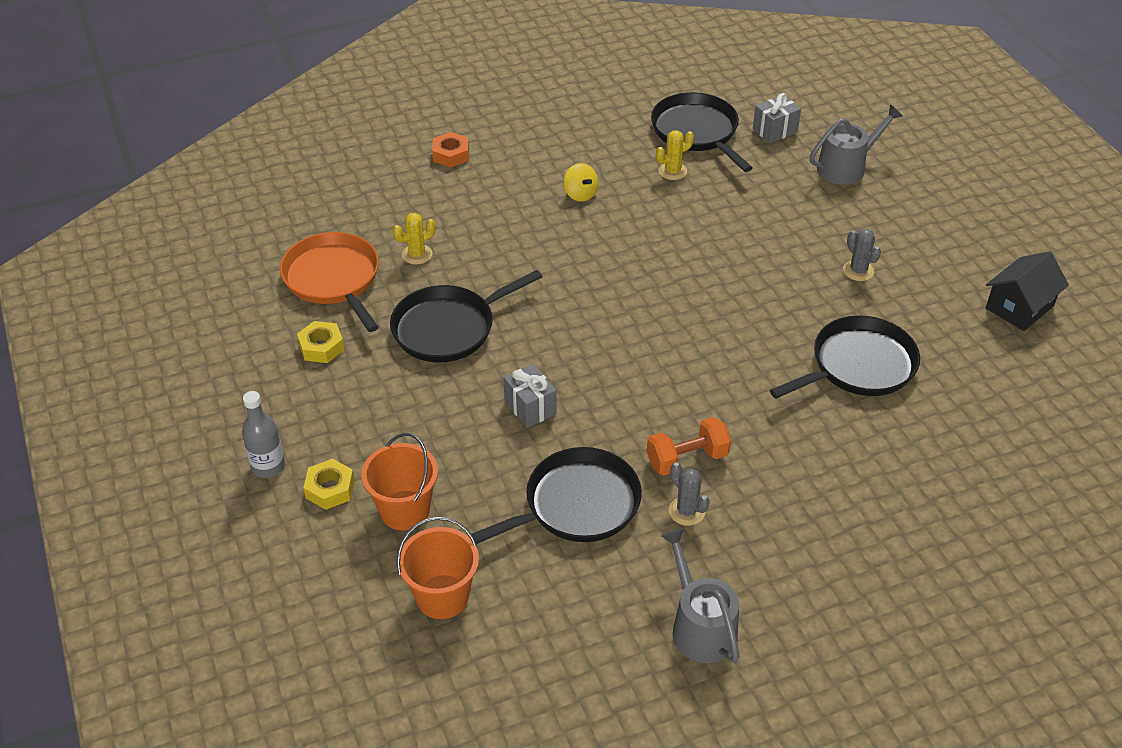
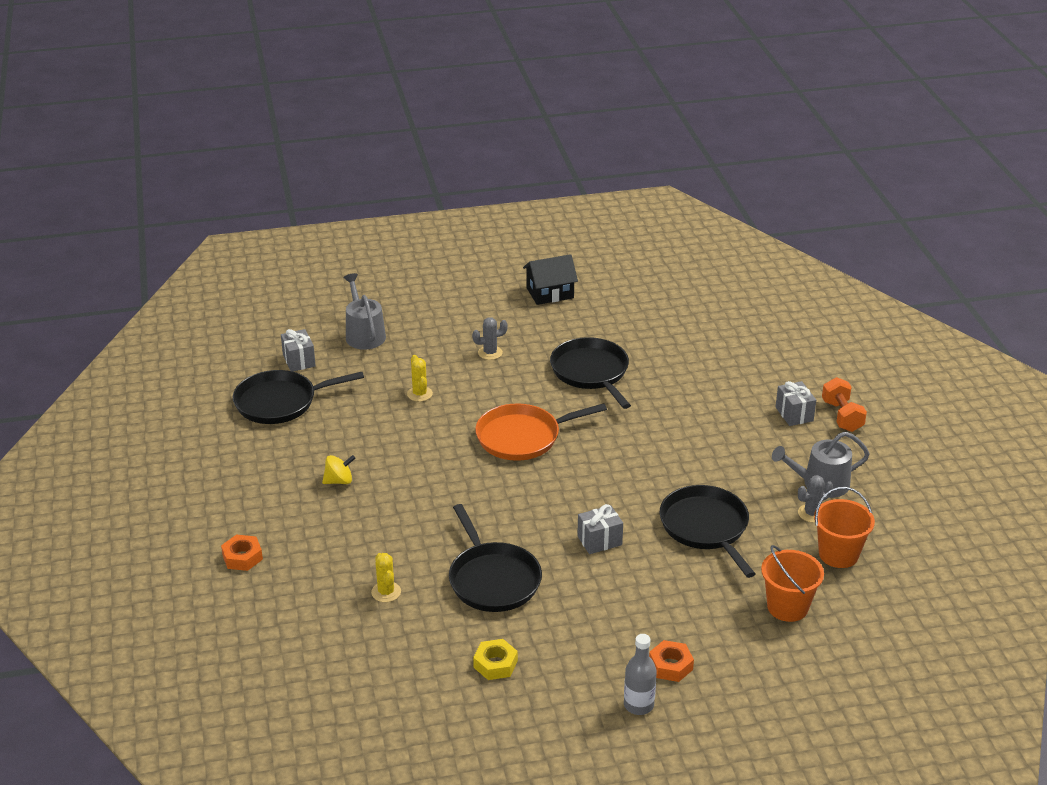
camera: 80 degrees left, 10 degrees down
(330, 489) = (670, 666): yellow nut -> orange nut
(333, 279) = (402, 652): orange pan -> orange pan (522, 437)
(404, 510) = (699, 622): orange bucket -> orange bucket (838, 554)
(672, 171) = (329, 424): yellow cactus -> yellow cactus (419, 394)
(686, 511) = (718, 474): grey cactus -> grey cactus (812, 513)
(687, 459) = (668, 467): orange dumbbell -> orange dumbbell (842, 416)
(853, 590) = (794, 414): none -> grey gift
(1019, 307) = (550, 293): black house -> black house turned 75 degrees counterclockwise

